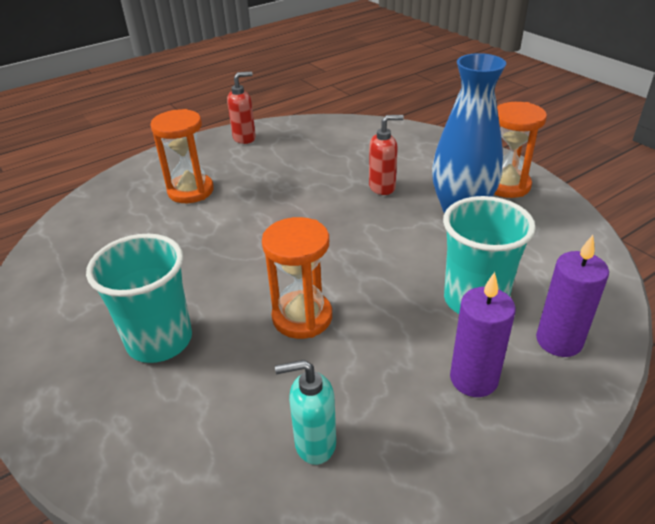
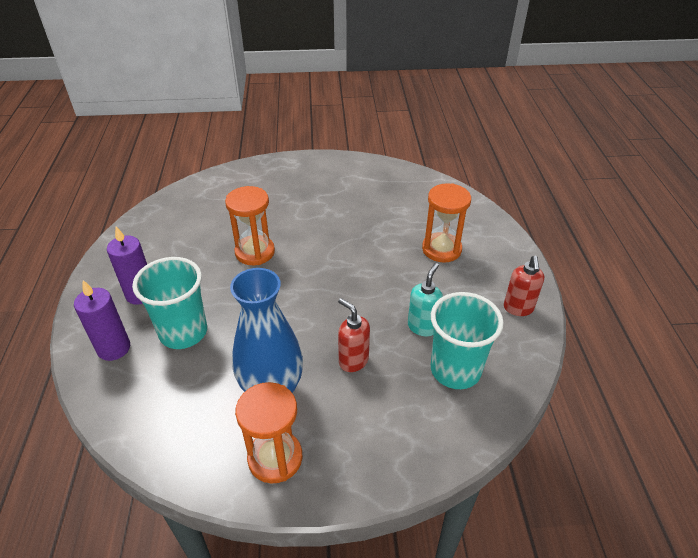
camera: 120 degrees right, 5 degrees up
(159, 340) = (293, 200): turquoise cup -> turquoise cup (455, 370)
(314, 443) = (178, 226): turquoise soap dispenser -> turquoise soap dispenser (422, 327)
(382, 187) = (353, 361): red soap dispenser -> red soap dispenser turned 120 degrees clockwise

